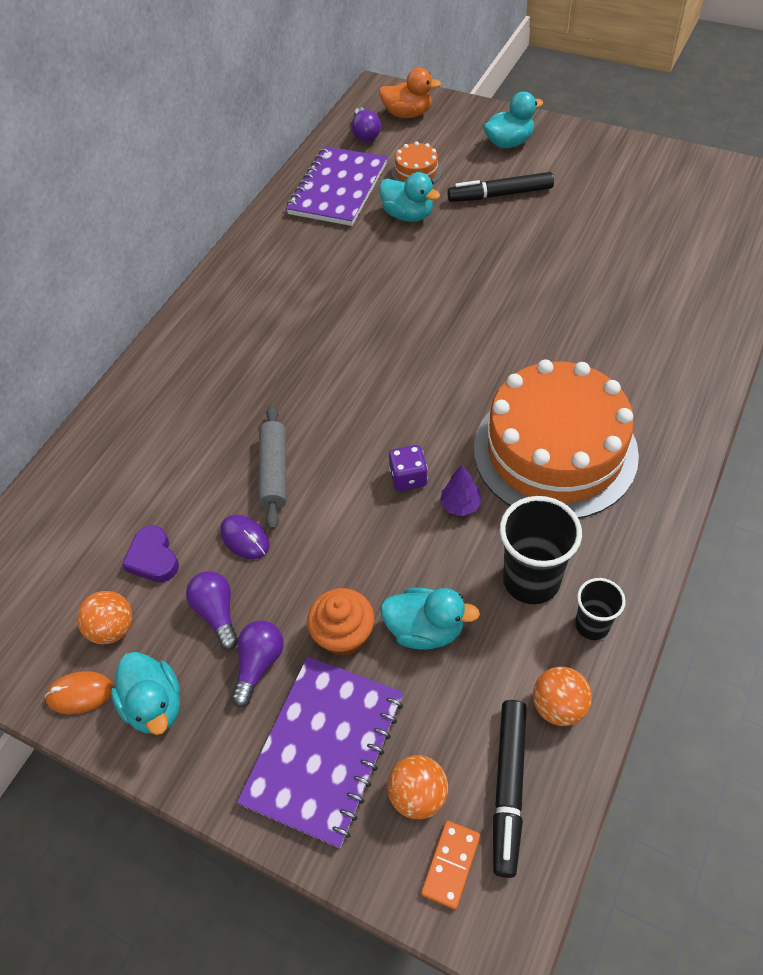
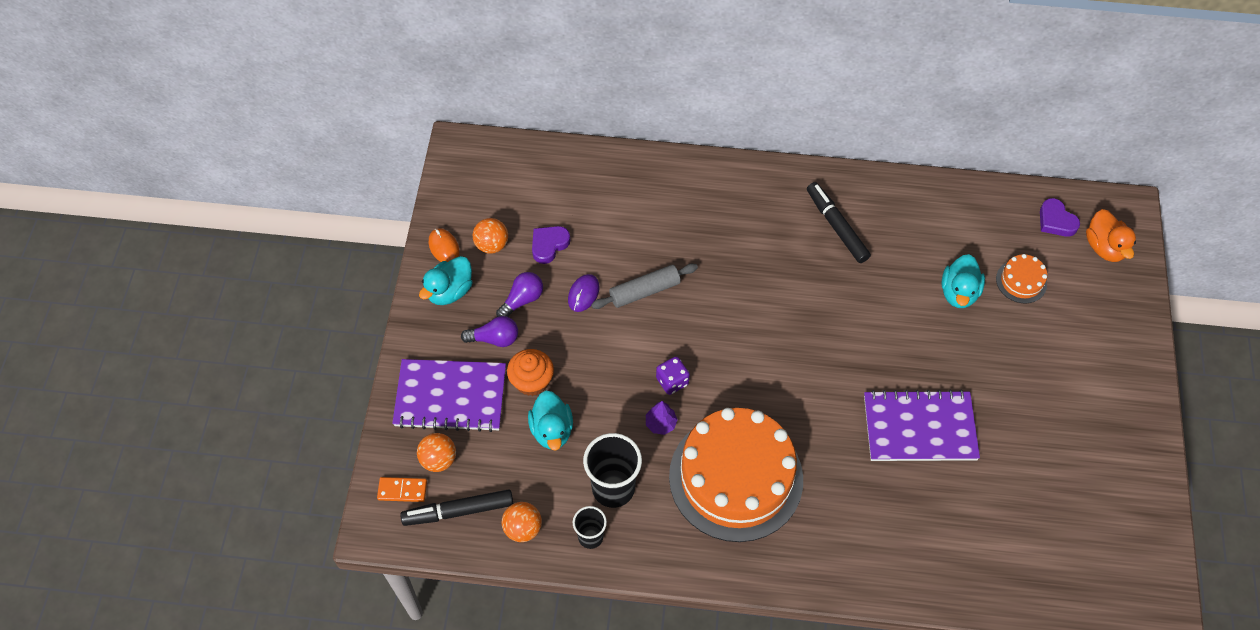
camera: 65 degrees right, 5 degrees up
(338, 189) = (967, 225): purple notebook -> purple notebook (919, 428)
(365, 134) = (1056, 221): purple light bulb -> purple heart
(500, 194) = (1022, 360): black marker -> black marker (836, 226)
(509, 143) = (1104, 348): turquoise duck -> none

